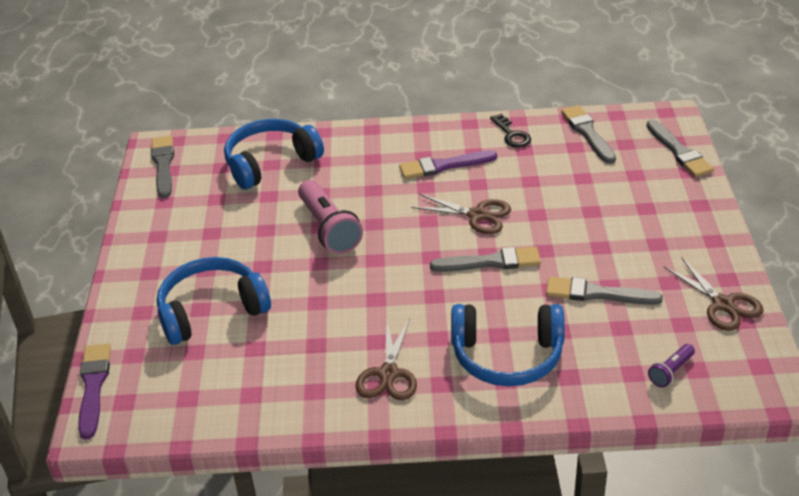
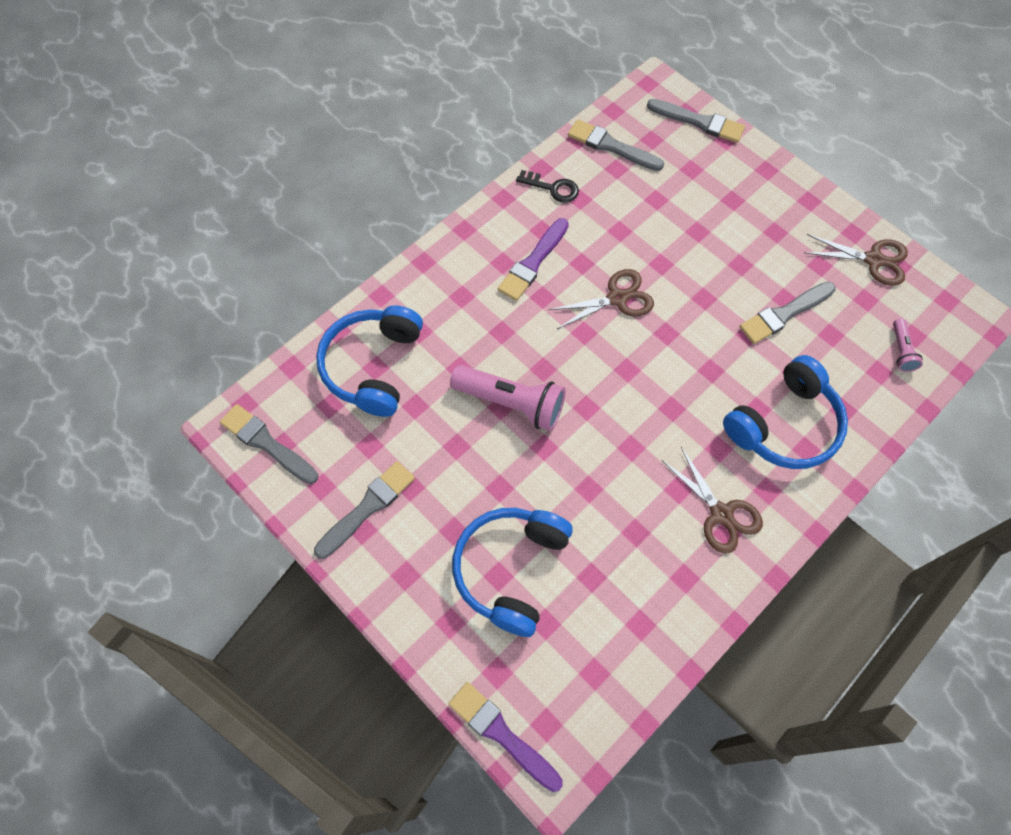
camera: 45 degrees left, 25 degrees up
(490, 262) = (678, 341): grey brush -> grey brush (367, 507)
(670, 372) = (901, 351): purple flashlight -> pink flashlight

